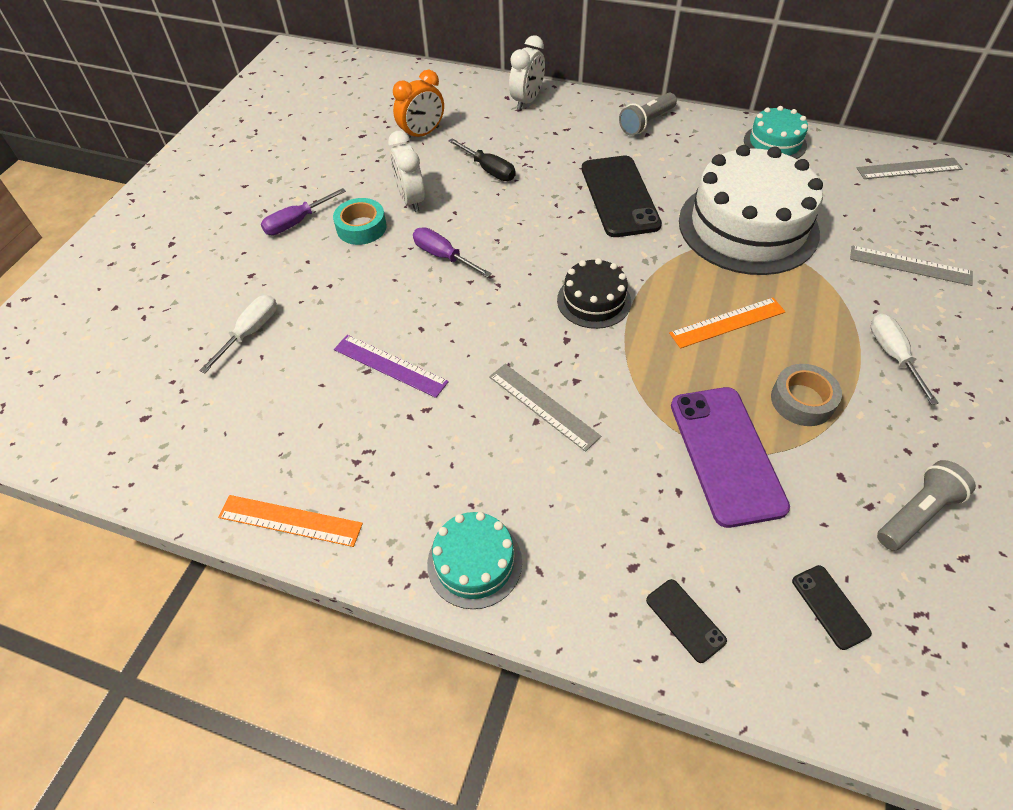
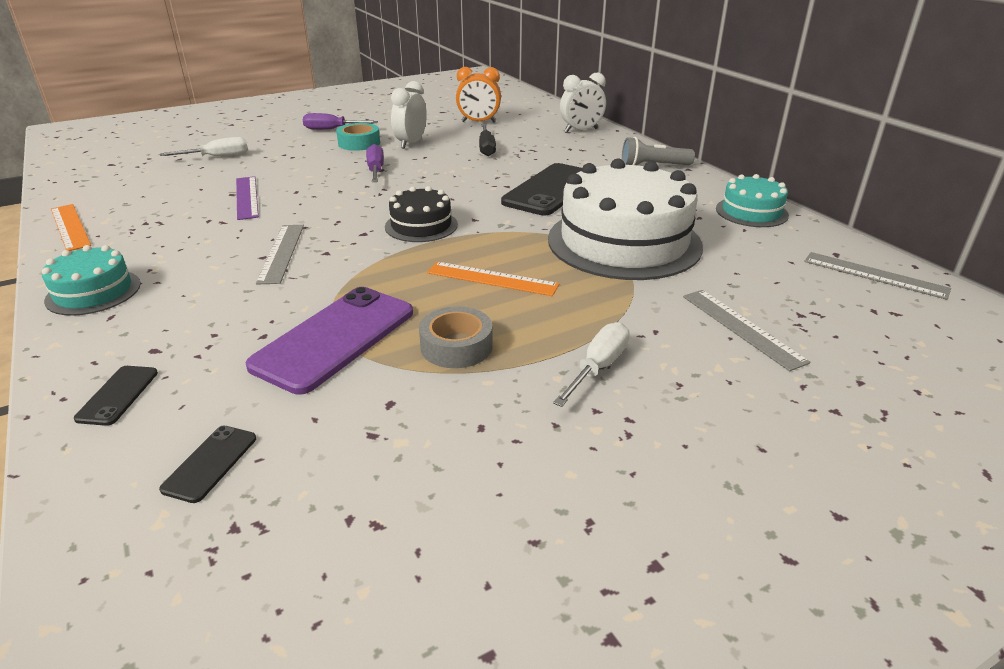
camera: 40 degrees right, 20 degrees down
(916, 513) = (399, 466): grey flashlight -> none

